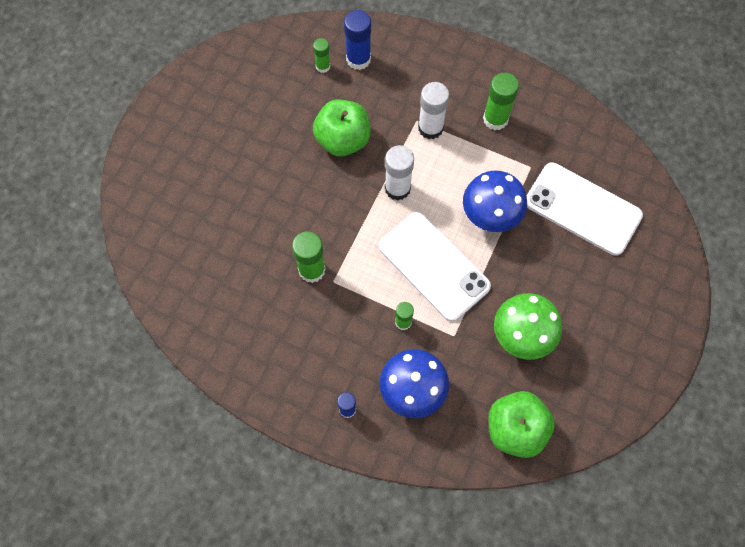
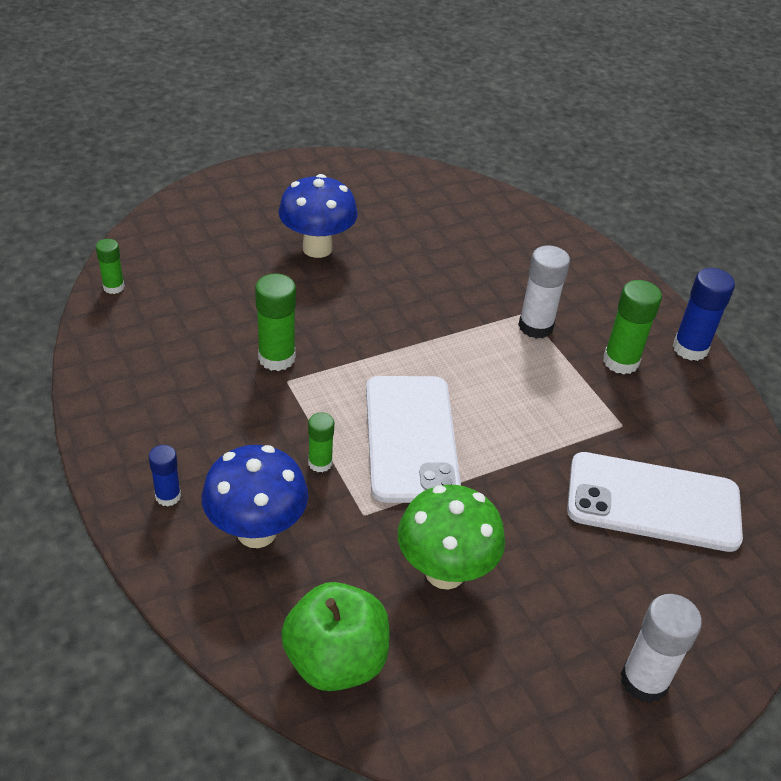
camera: 35 degrees right, 25 degrees down
(323, 66) = (471, 222): green glue stick -> green glue stick (113, 287)
(343, 140) = (429, 282): green apple -> none
(358, 59) = (514, 236): blue glue stick -> blue glue stick (690, 348)
(397, 188) = (444, 351): white glue stick -> white glue stick (644, 681)
(490, 217) = (525, 437): blue mushroom -> blue mushroom (317, 248)
(582, 209) = (653, 502): white phone -> white phone turned 60 degrees counterclockwise

